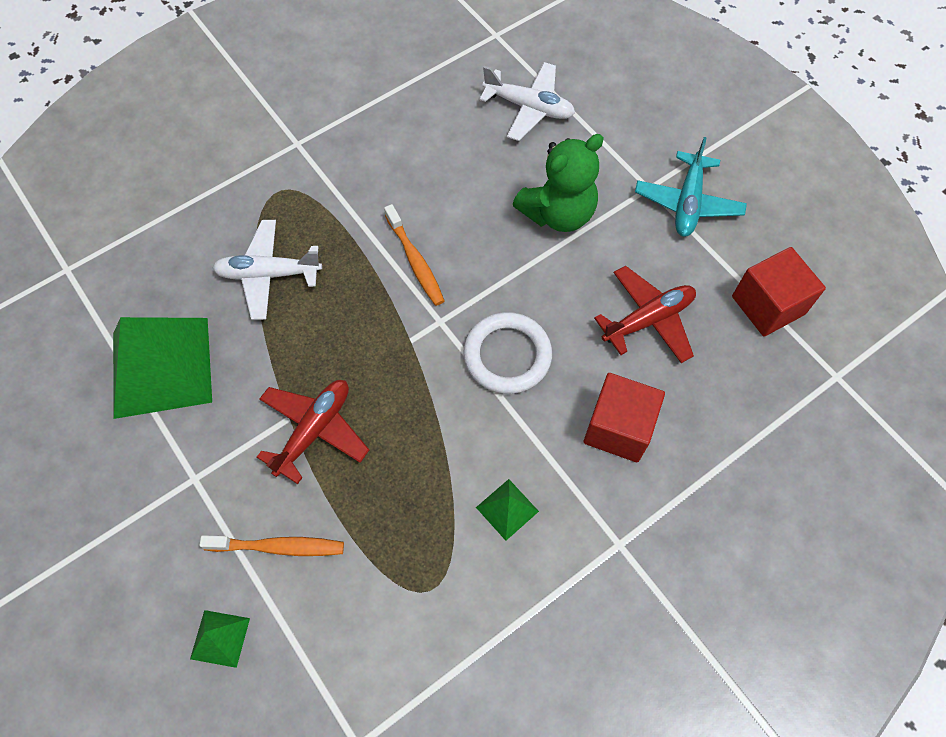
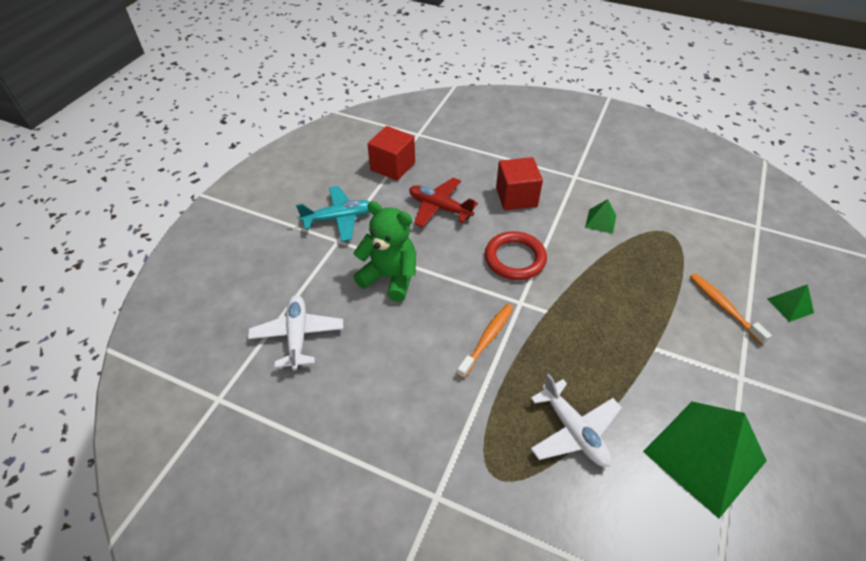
camera: 120 degrees left, 15 degrees down
(314, 430) = (648, 329): red plane -> none
(507, 355) = (515, 258): white ring -> red ring

